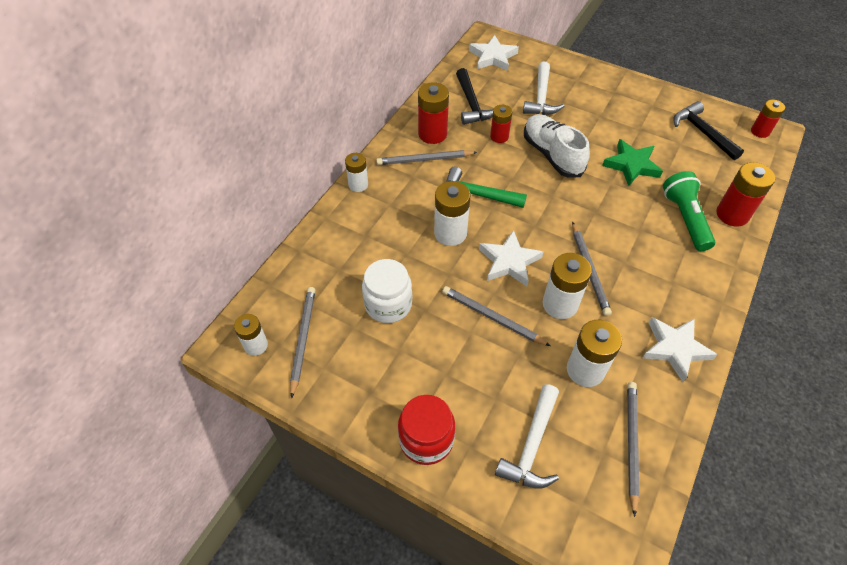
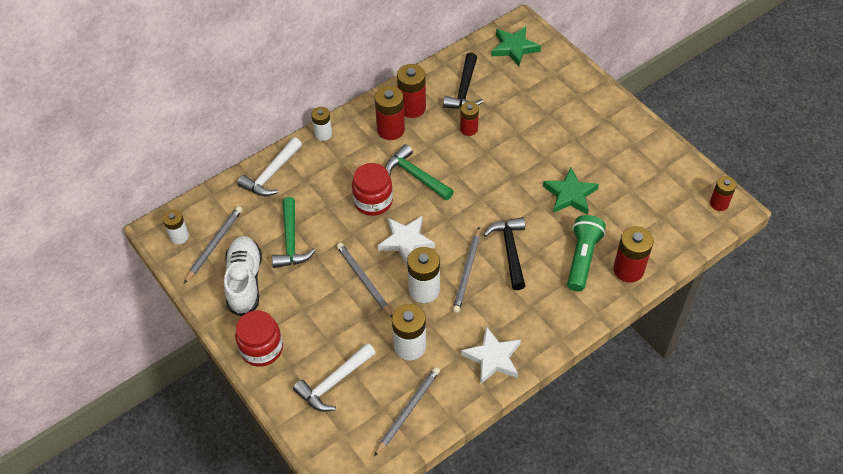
camera: 25 degrees right, 0 degrees up
(388, 304) = (291, 241): white jar -> green hammer
(424, 160) = (391, 129): grey pencil -> red battery
(450, 233) = (373, 201): white battery -> red jar
(493, 57) = (514, 48): white star -> green star
(541, 97) = (532, 103): white hammer -> white hammer (271, 174)
(552, 155) = (504, 161): white shoe -> white shoe (245, 281)
(702, 132) = (661, 186): black hammer -> black hammer (510, 250)

